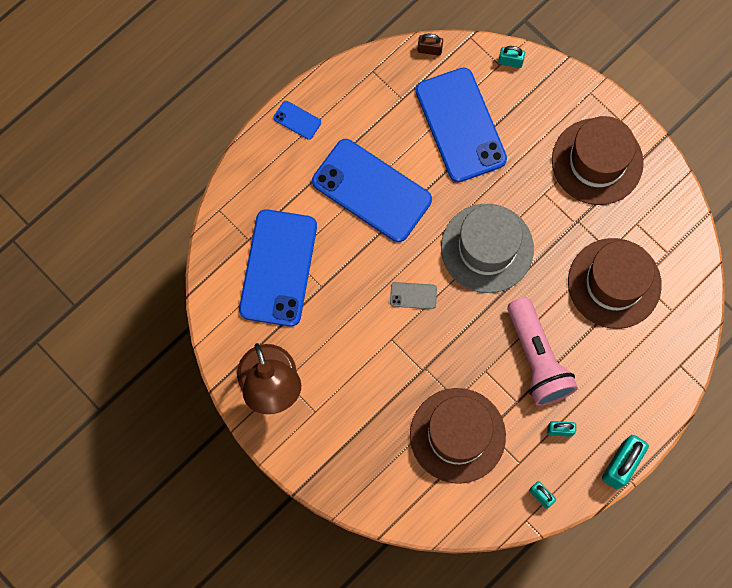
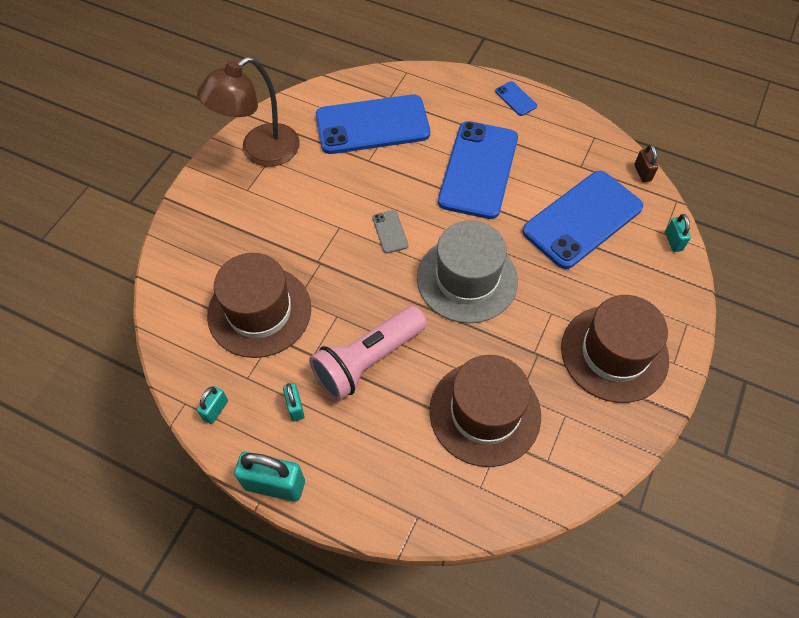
camera: 70 degrees right, 15 degrees down
(297, 120) = (515, 99): blue phone -> blue phone turned 45 degrees counterclockwise

